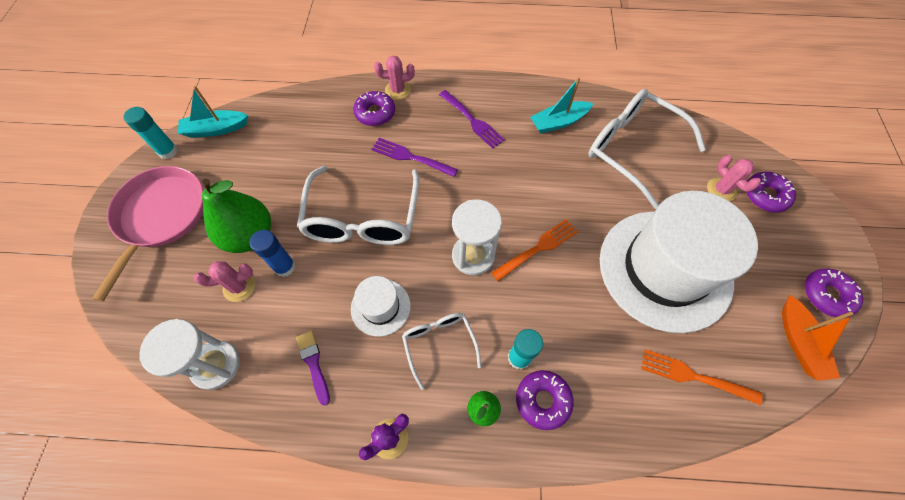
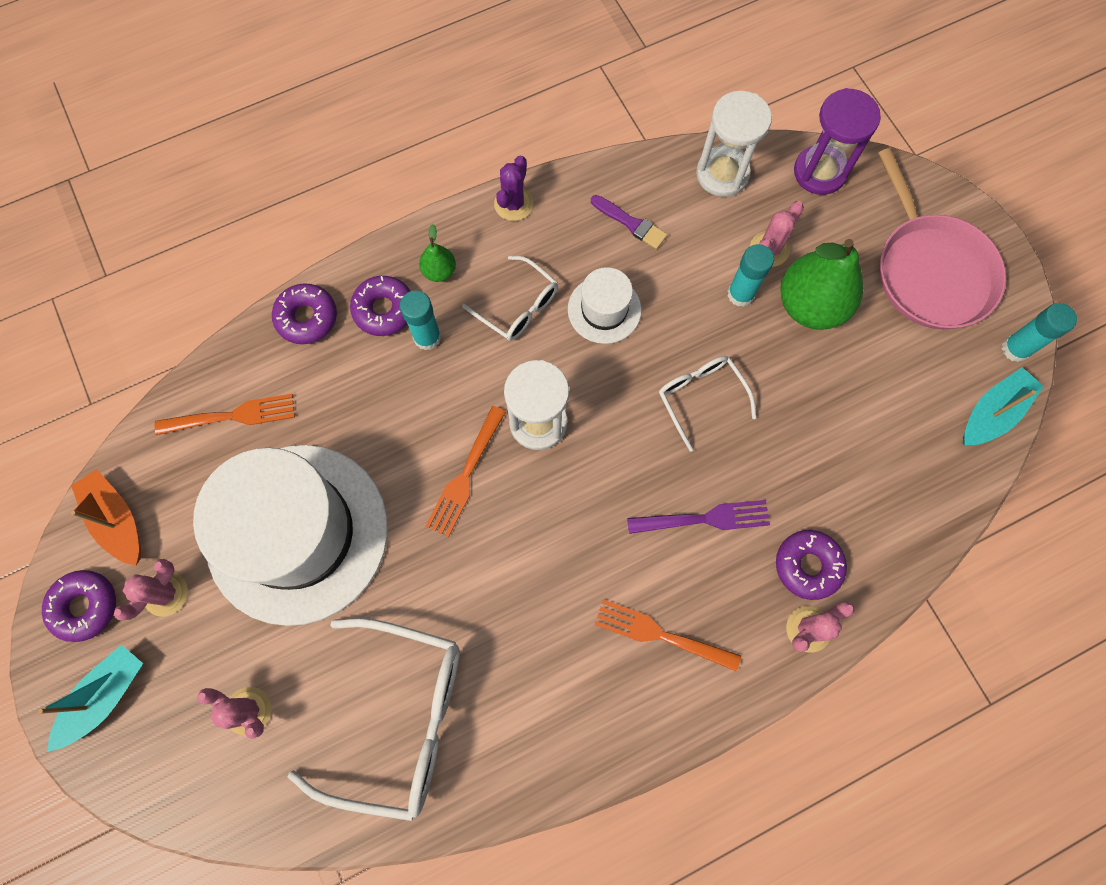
camera: 150 degrees right, 10 degrees up
(151, 324) = (819, 172): none -> purple hourglass
(284, 267) = (740, 294): blue glue stick -> turquoise glue stick
(363, 217) = (701, 398): white glasses -> white glasses, size x0.54
(472, 121) = (660, 634): purple fork -> orange fork
(558, 122) = (531, 708): turquoise boat -> turquoise boat (105, 696)
(765, 195) = (182, 736): purple donut -> purple donut (307, 318)
(766, 276) = (166, 593): none -> pink cactus

